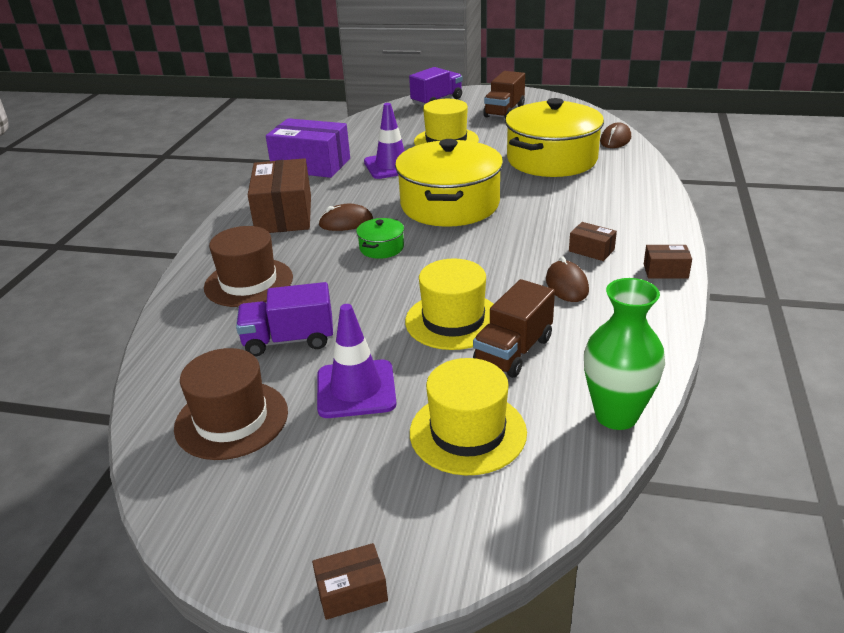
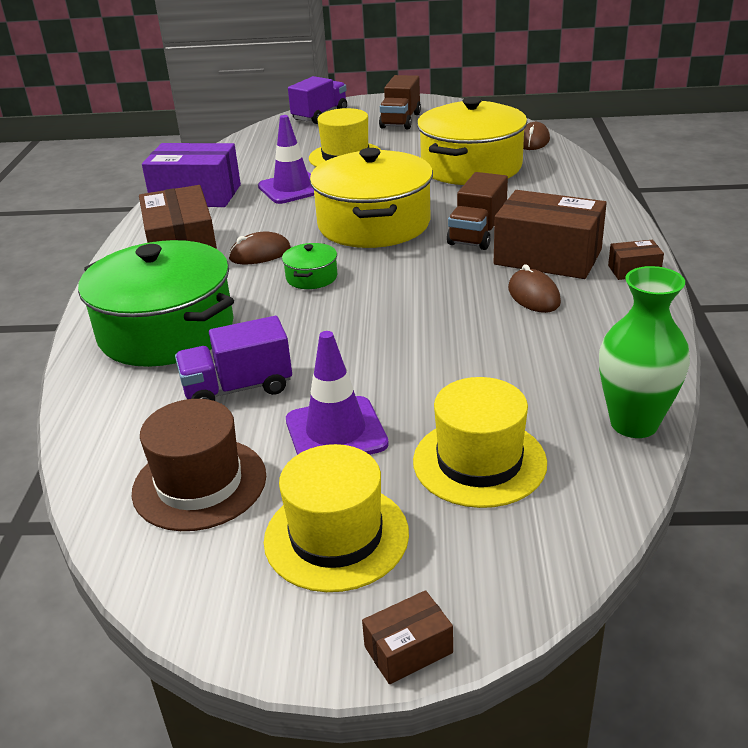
camera: 10 degrees left, 0 degrees up
(248, 282) = (166, 331): brown hat -> green pot
(453, 320) = (421, 346): yellow hat -> yellow hat (336, 536)
(513, 351) = (500, 371): brown truck -> brown truck (477, 234)
(591, 250) = (547, 257): brown box -> brown box, size x2.21

